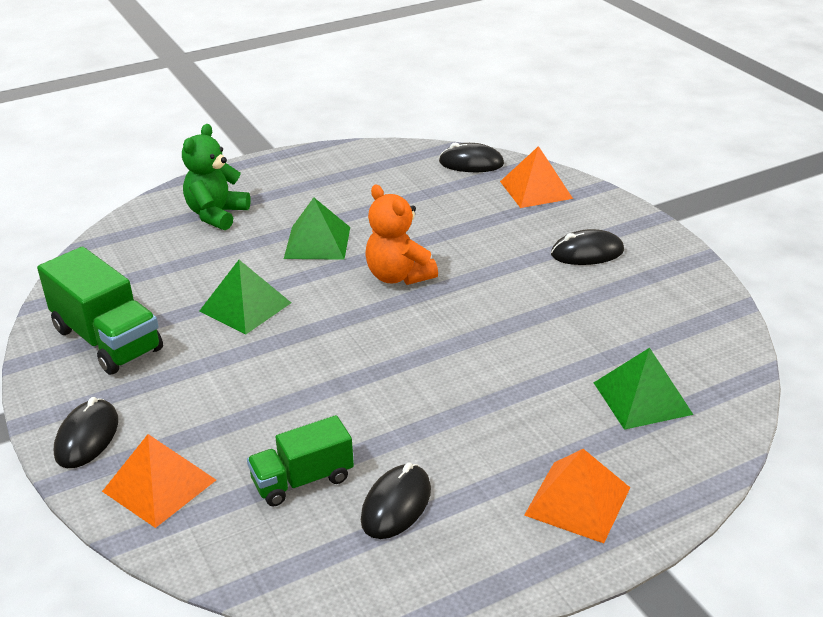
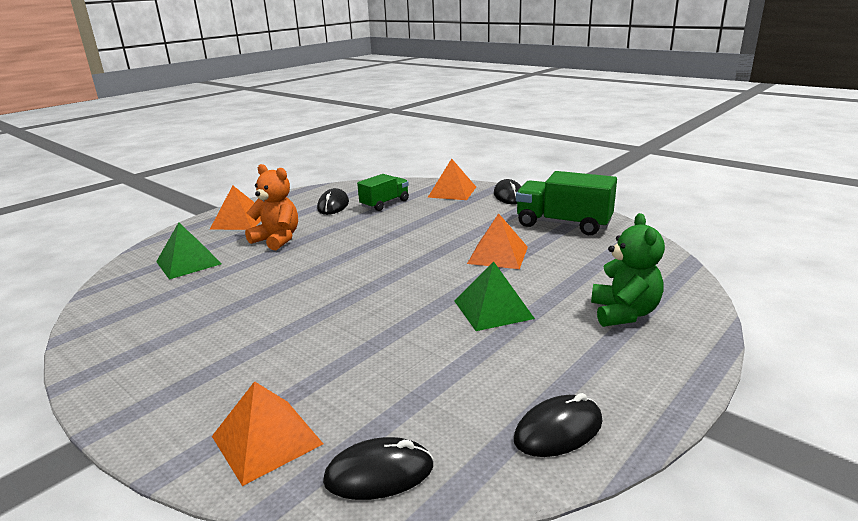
camera: 160 degrees right, 10 degrees down
(245, 307) = (498, 255): green pyramid -> orange pyramid
(398, 276) = (394, 297): orange teddy bear -> orange teddy bear (277, 239)
(587, 253) = (207, 358): black mouse -> black mouse (558, 430)

